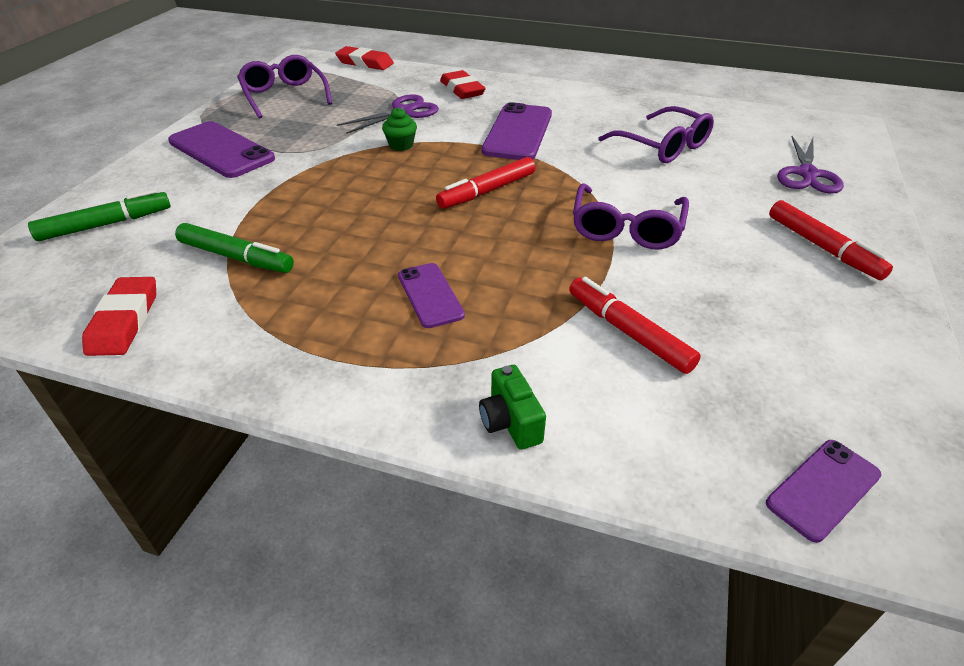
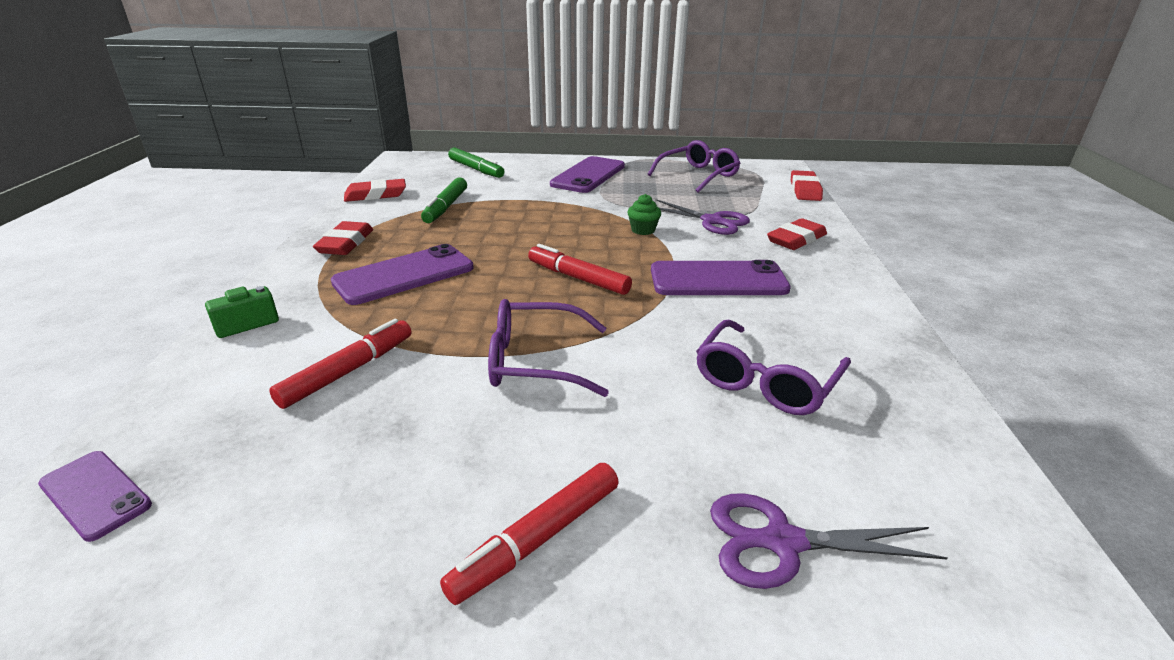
camera: 75 degrees right, 10 degrees down
(302, 346) = (345, 243): none -> red eraser
(430, 295) = (404, 275): purple phone -> purple phone, size x1.71

